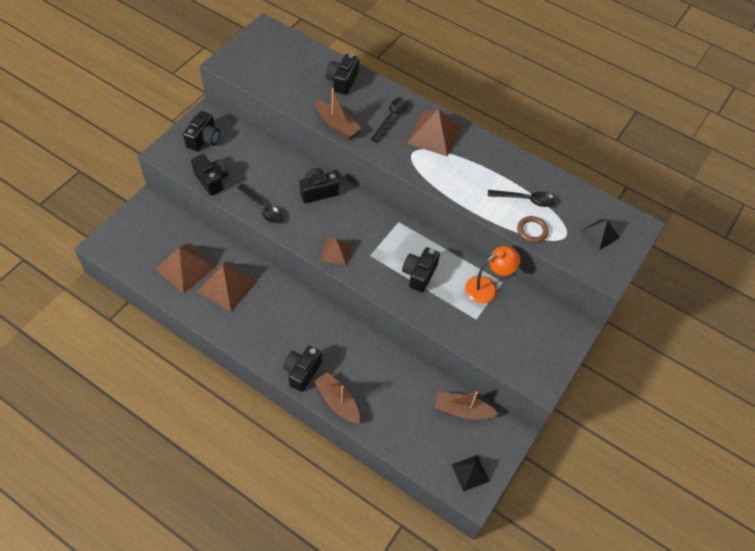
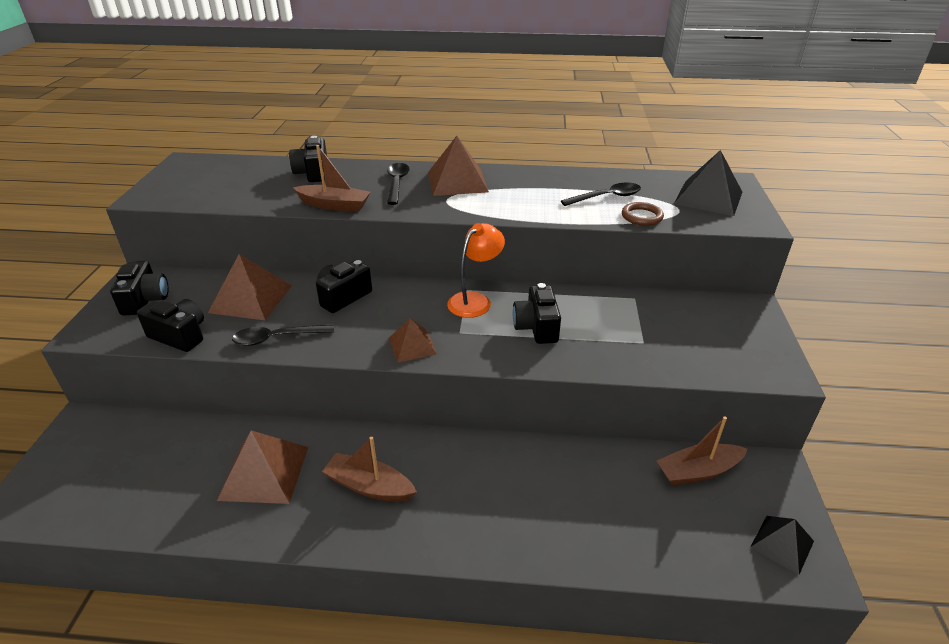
camera: 25 degrees left, 20 degrees down
(185, 268) = (181, 478): brown pyramid -> brown pyramid (251, 298)
(263, 208) = (277, 338): black spoon -> black spoon turned 150 degrees clockwise
(302, 372) = (452, 532): black camera -> none
(337, 402) = (533, 547): brown boat -> brown boat (369, 486)
(487, 287) = (624, 309): orange lamp -> orange lamp (475, 300)
(600, 234) = (708, 197): black pyramid -> black pyramid, size x1.66

